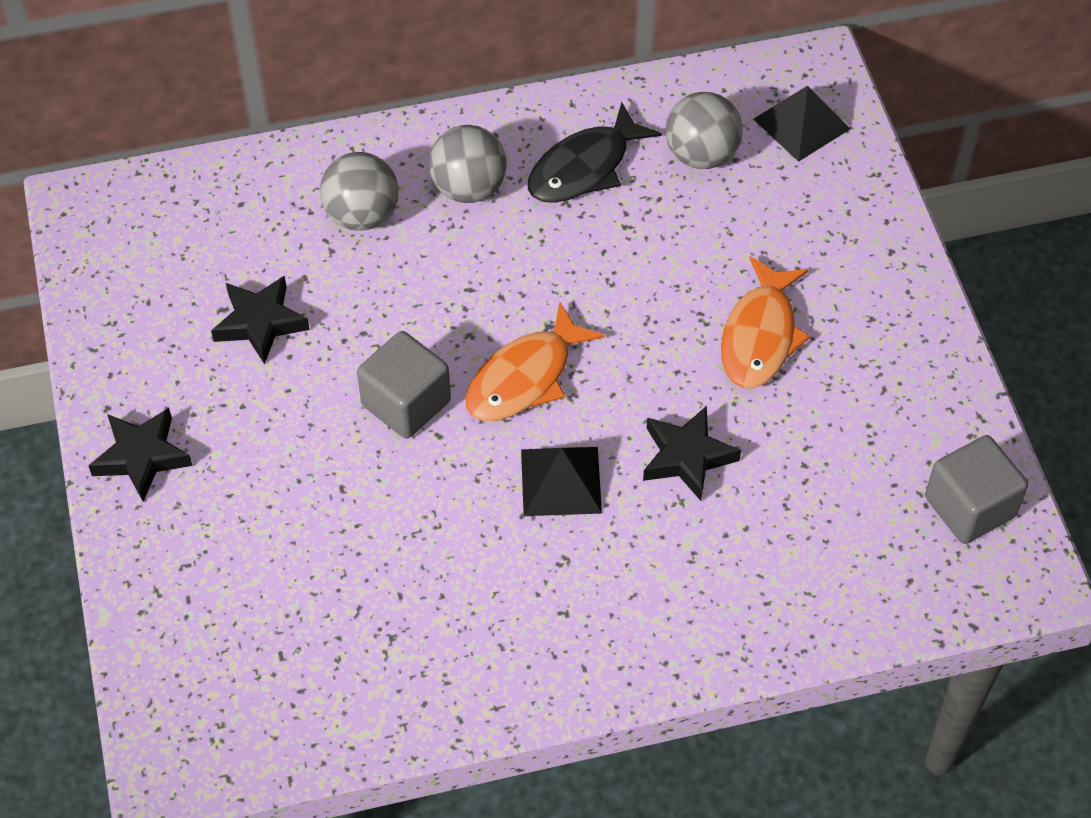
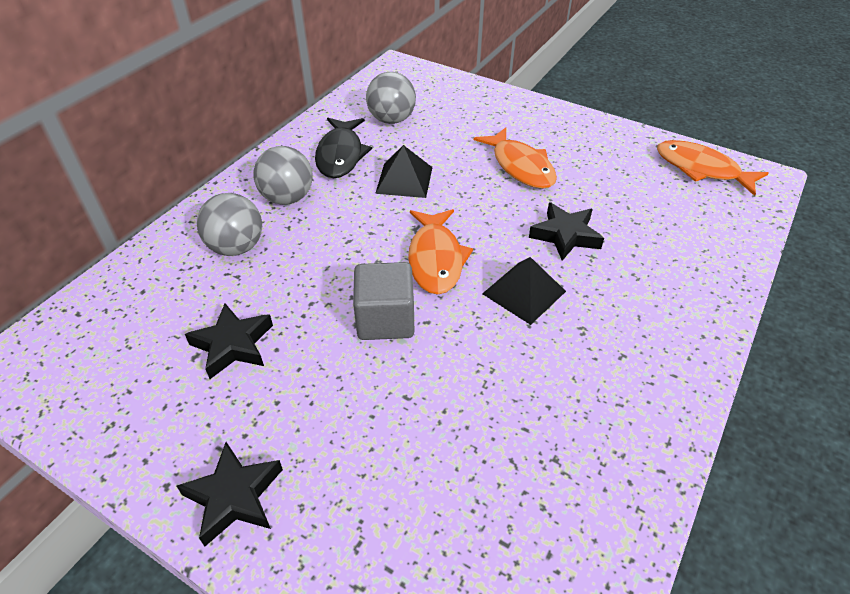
camera: 45 degrees left, 10 degrees down
(801, 124) = (420, 86): black pyramid -> black pyramid (404, 180)
(969, 507) = (701, 169): grey cube -> orange fish

